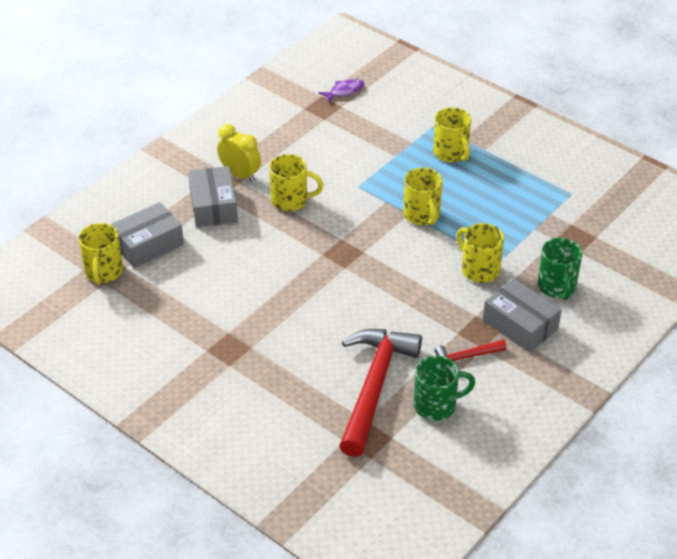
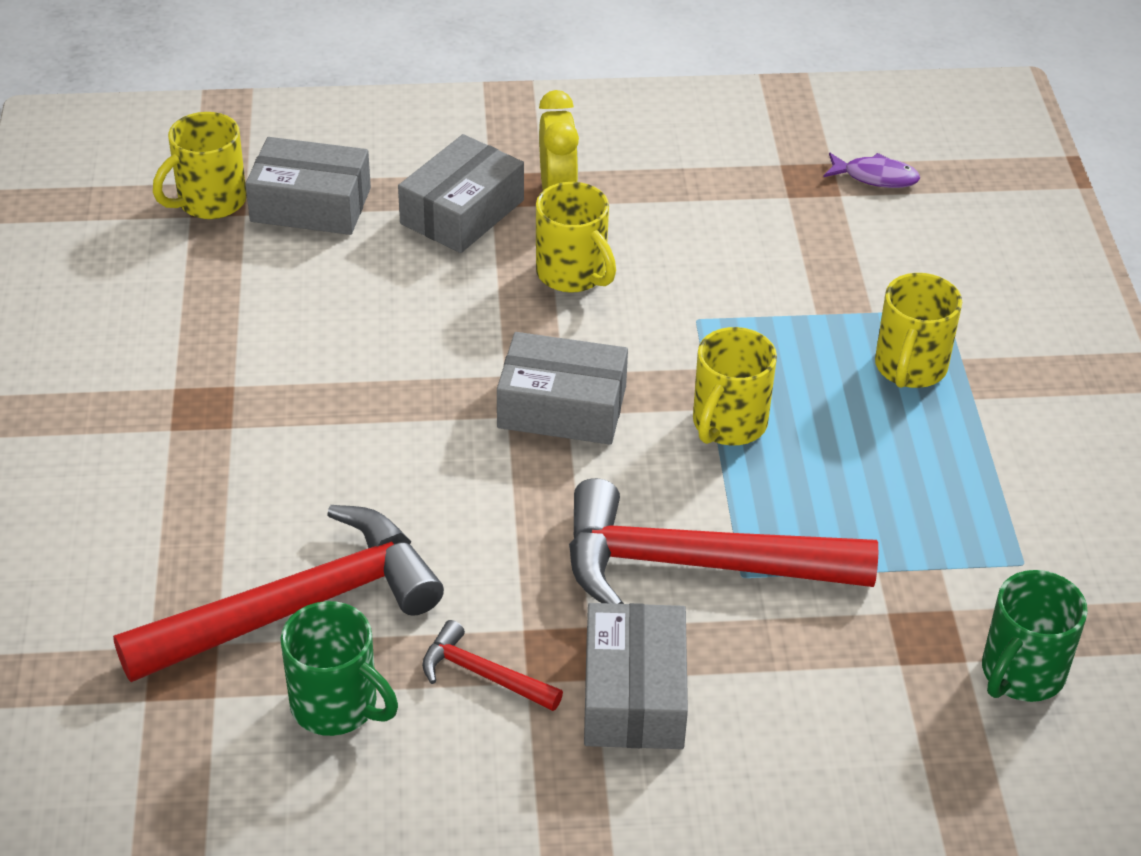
camera: 45 degrees right, 0 degrees up
(359, 251) = (562, 407): none -> grey box
(479, 269) = (695, 564): yellow mug -> red hammer
(557, 287) = (778, 686): green mug -> green mug (1020, 674)

